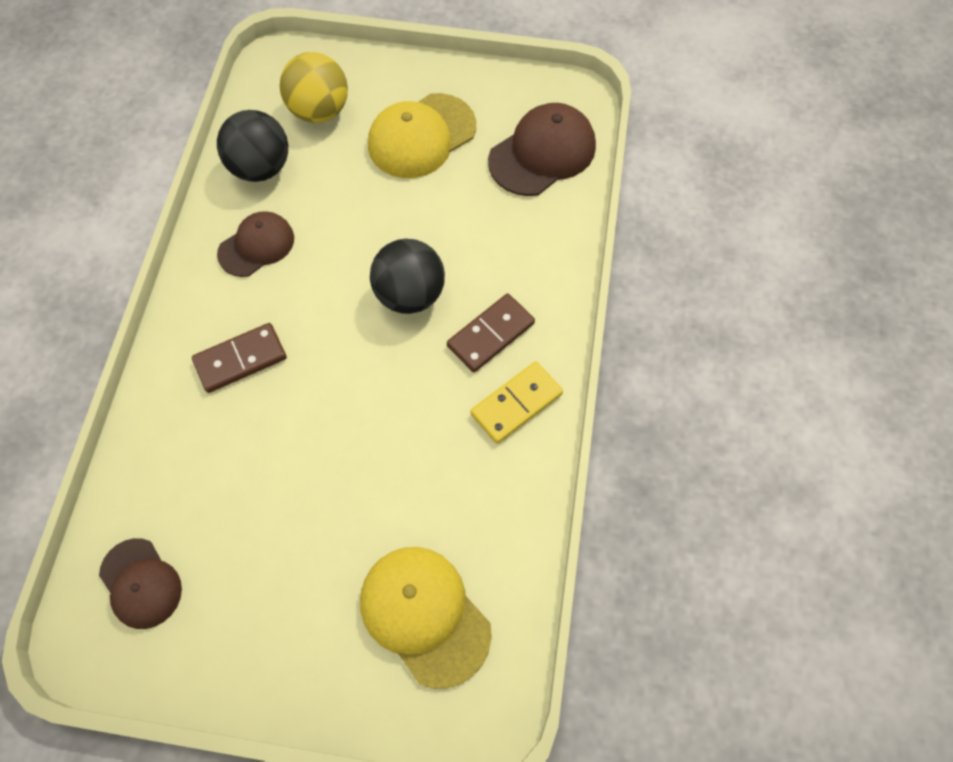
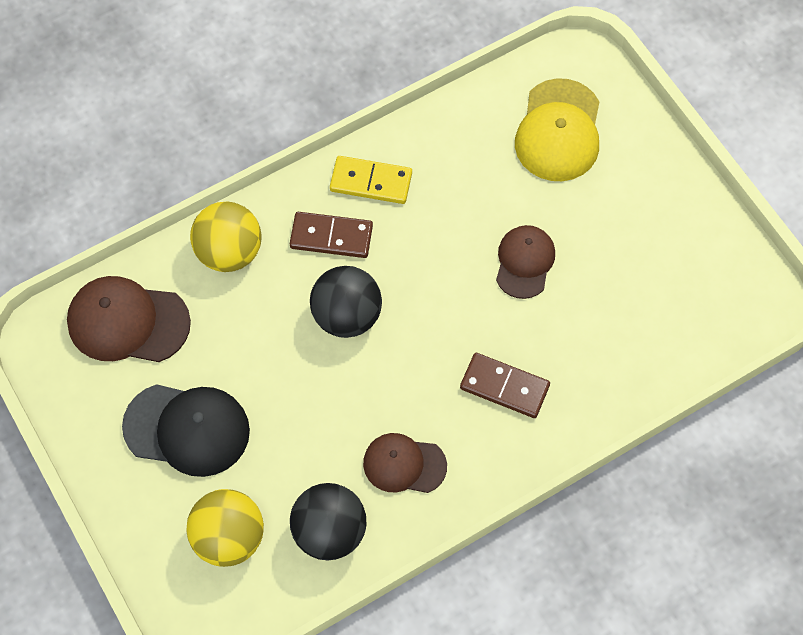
camera: 130 degrees left, 0 degrees up
(141, 583) = (702, 305): brown cap -> brown cap (524, 262)
(421, 136) = (187, 429): yellow cap -> black cap
(543, 254) = (229, 252): none -> yellow ball

